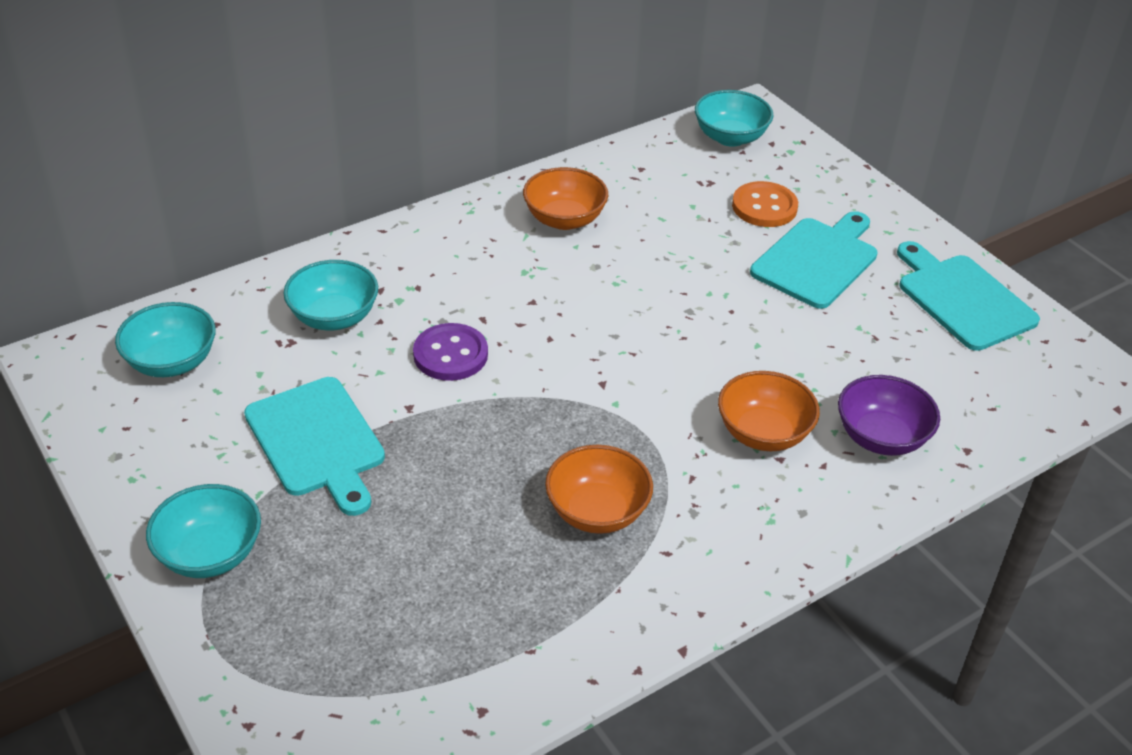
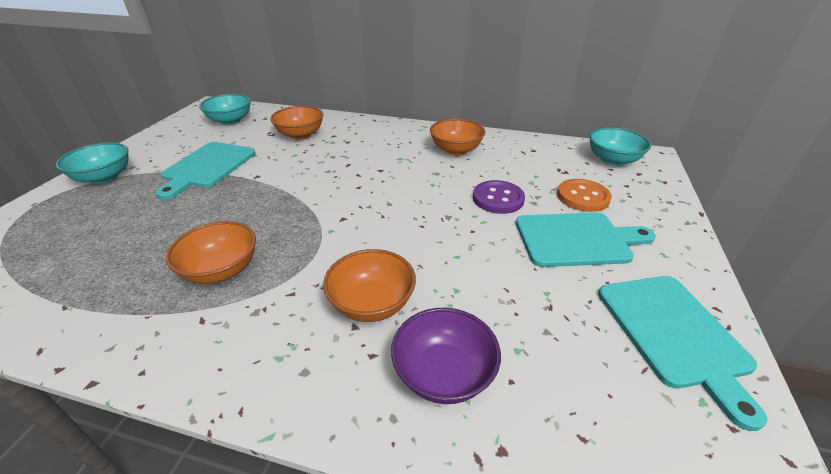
camera: 50 degrees right, 5 degrees down
(334, 317) = (300, 135): turquoise bowl -> orange bowl
(450, 354) = (309, 168): purple button -> purple button (498, 199)
(962, 299) = (674, 333): turquoise cutting board -> turquoise cutting board turned 150 degrees clockwise

